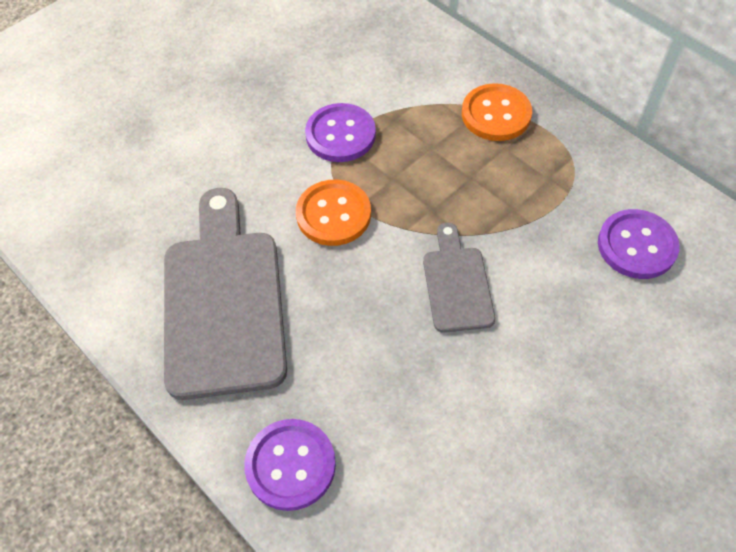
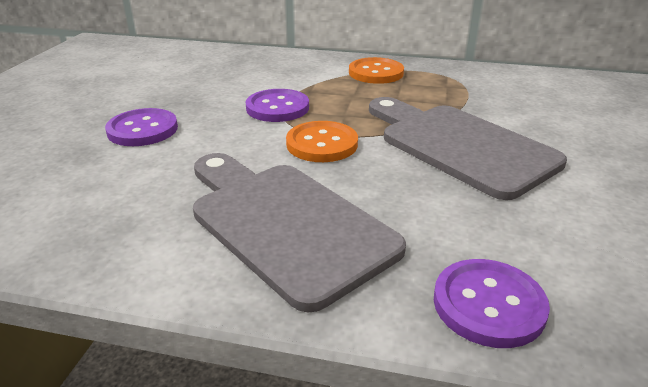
camera: 35 degrees left, 25 degrees down
(456, 284) = (460, 146): grey cutting board -> grey cutting board, size x1.90
(636, 246) = (538, 95): purple button -> purple button (142, 130)

